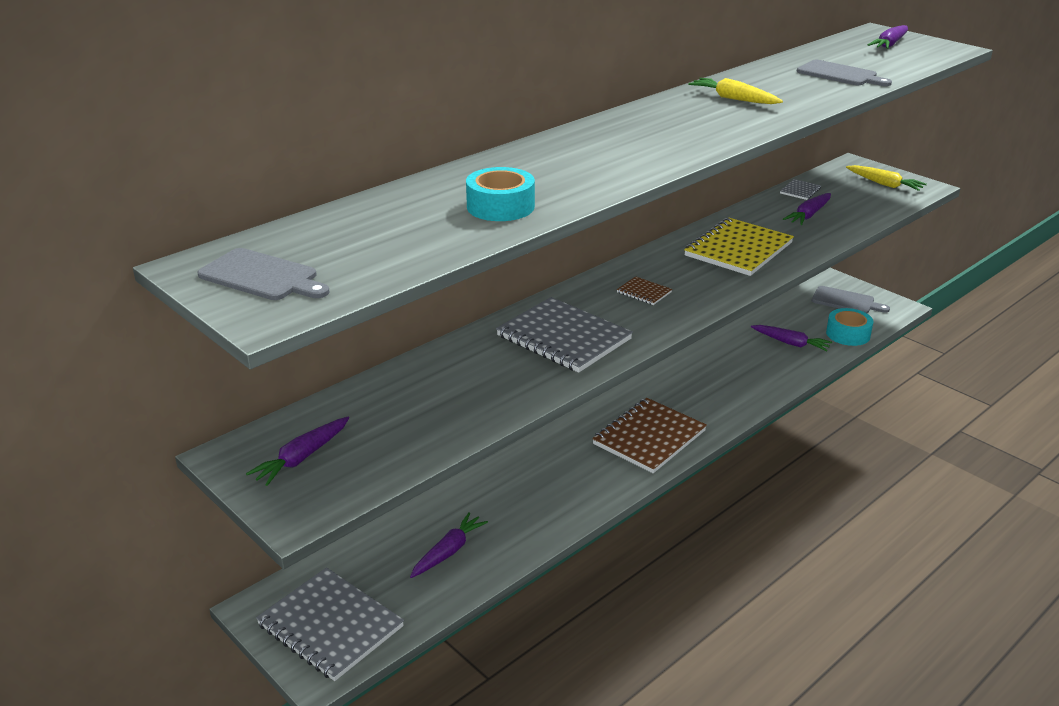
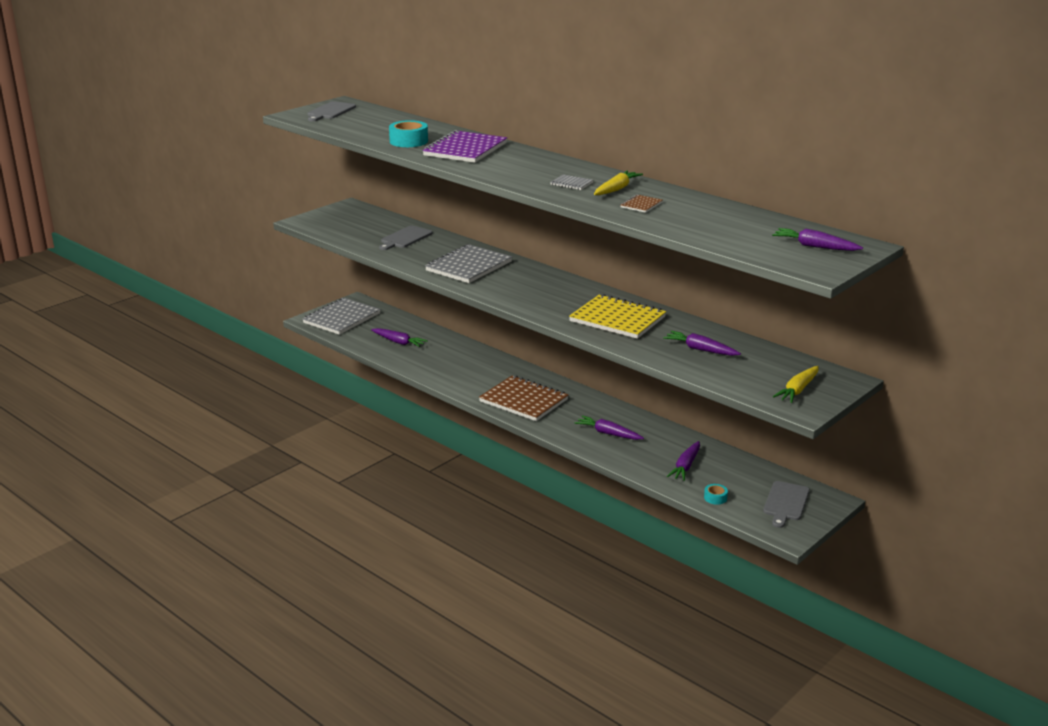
camera: 85 degrees right, 5 degrees down
(302, 458) = (346, 218): purple carrot -> purple carrot (608, 433)
(555, 169) = (465, 149): none -> purple notebook
(644, 292) = (535, 287): brown notebook -> brown notebook (641, 205)
(800, 191) = (757, 349): grey notebook -> grey notebook (571, 183)
(839, 74) = (700, 223): grey cutting board -> grey cutting board (405, 238)
(848, 334) = (715, 498): turquoise tape -> turquoise tape, size x0.53

